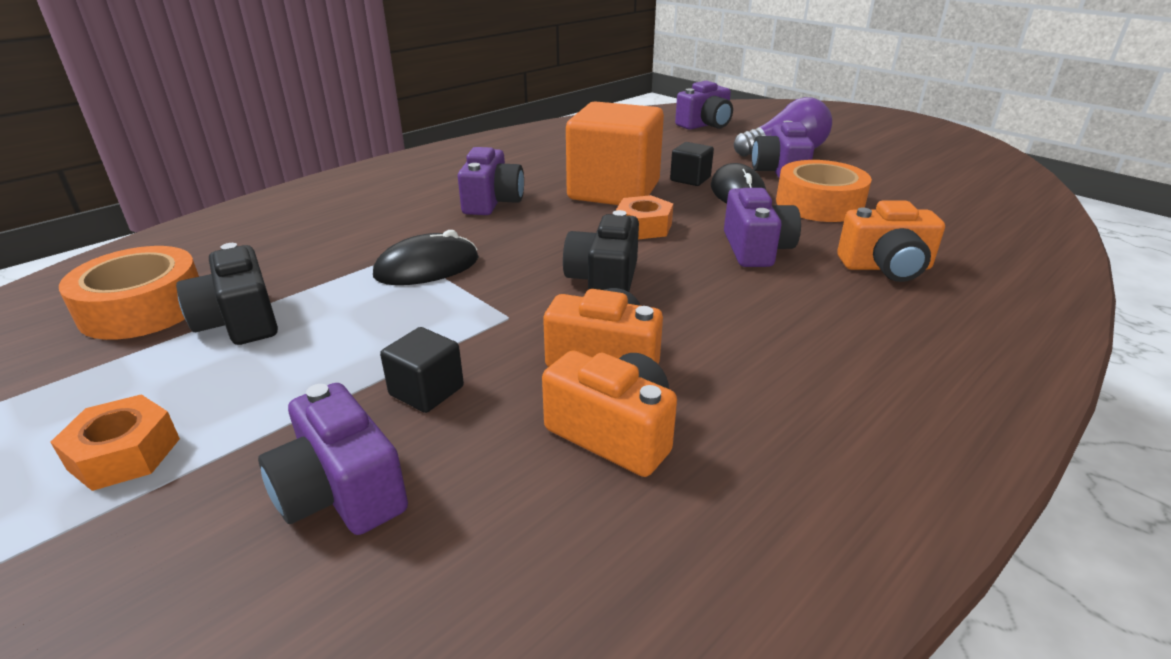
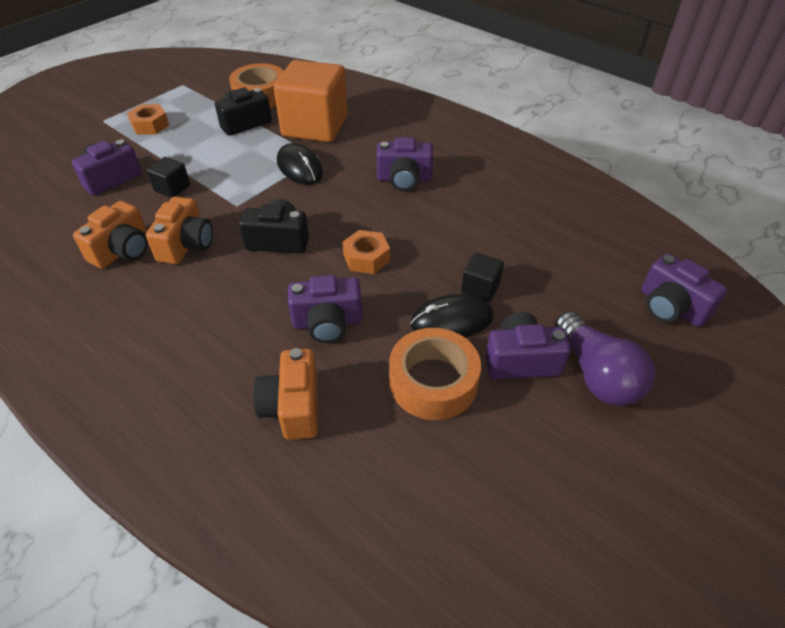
camera: 85 degrees right, 15 degrees up
(614, 191) = (439, 239): orange cube -> orange cube (315, 126)

